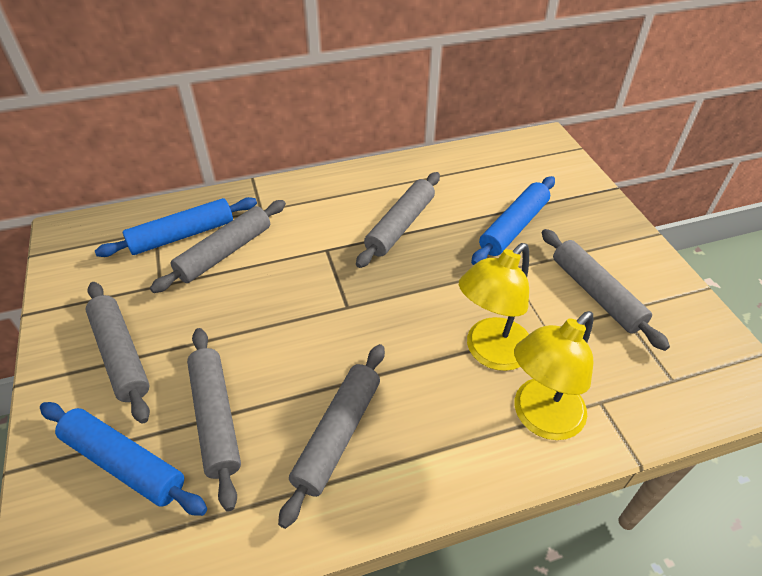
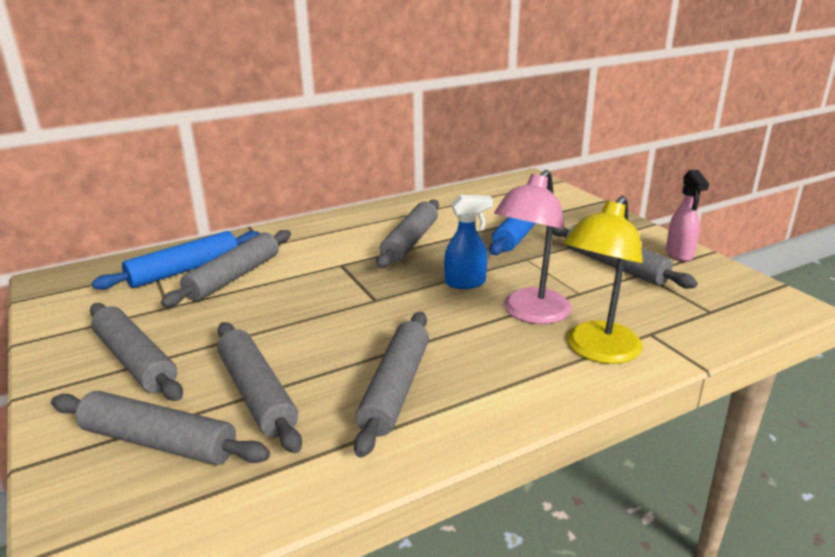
camera: 10 degrees left, 20 degrees down
(124, 463) = (159, 442): blue rolling pin -> grey rolling pin
(439, 296) = (466, 283): none -> blue spray bottle
(490, 353) = (530, 314): yellow lamp -> pink lamp
(670, 287) = (679, 254): none -> pink spray bottle

